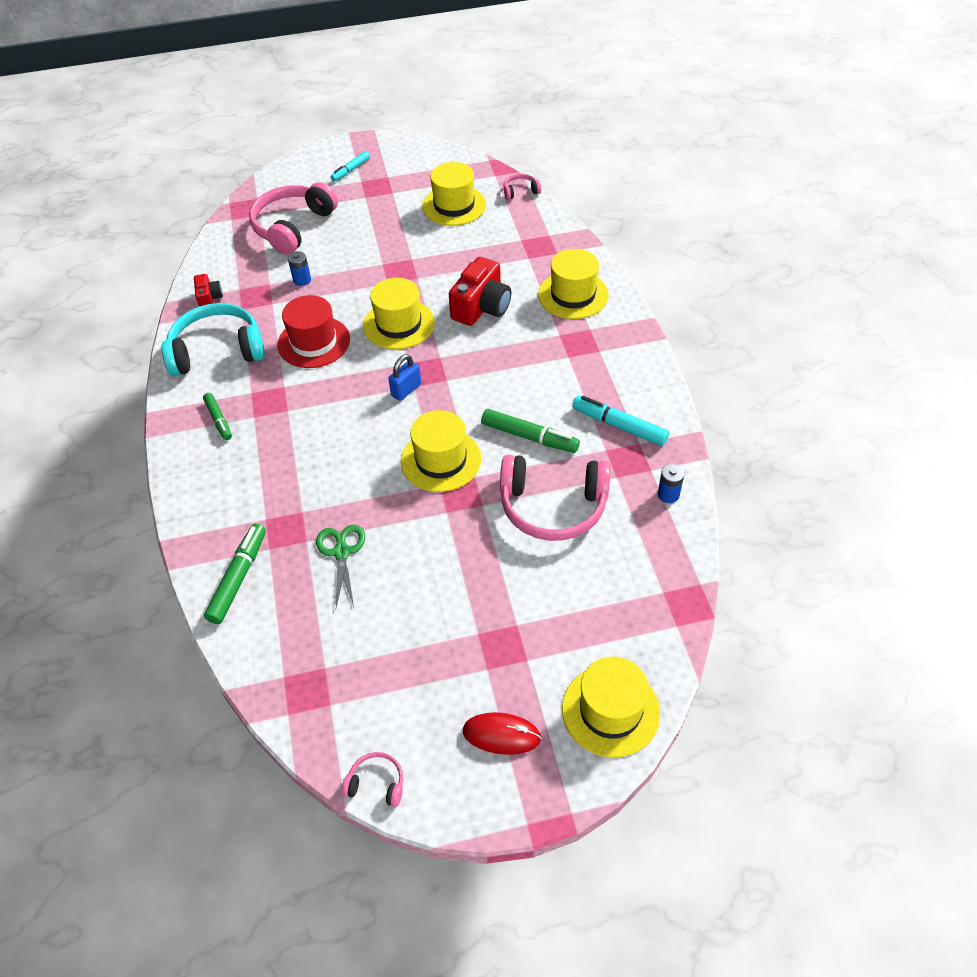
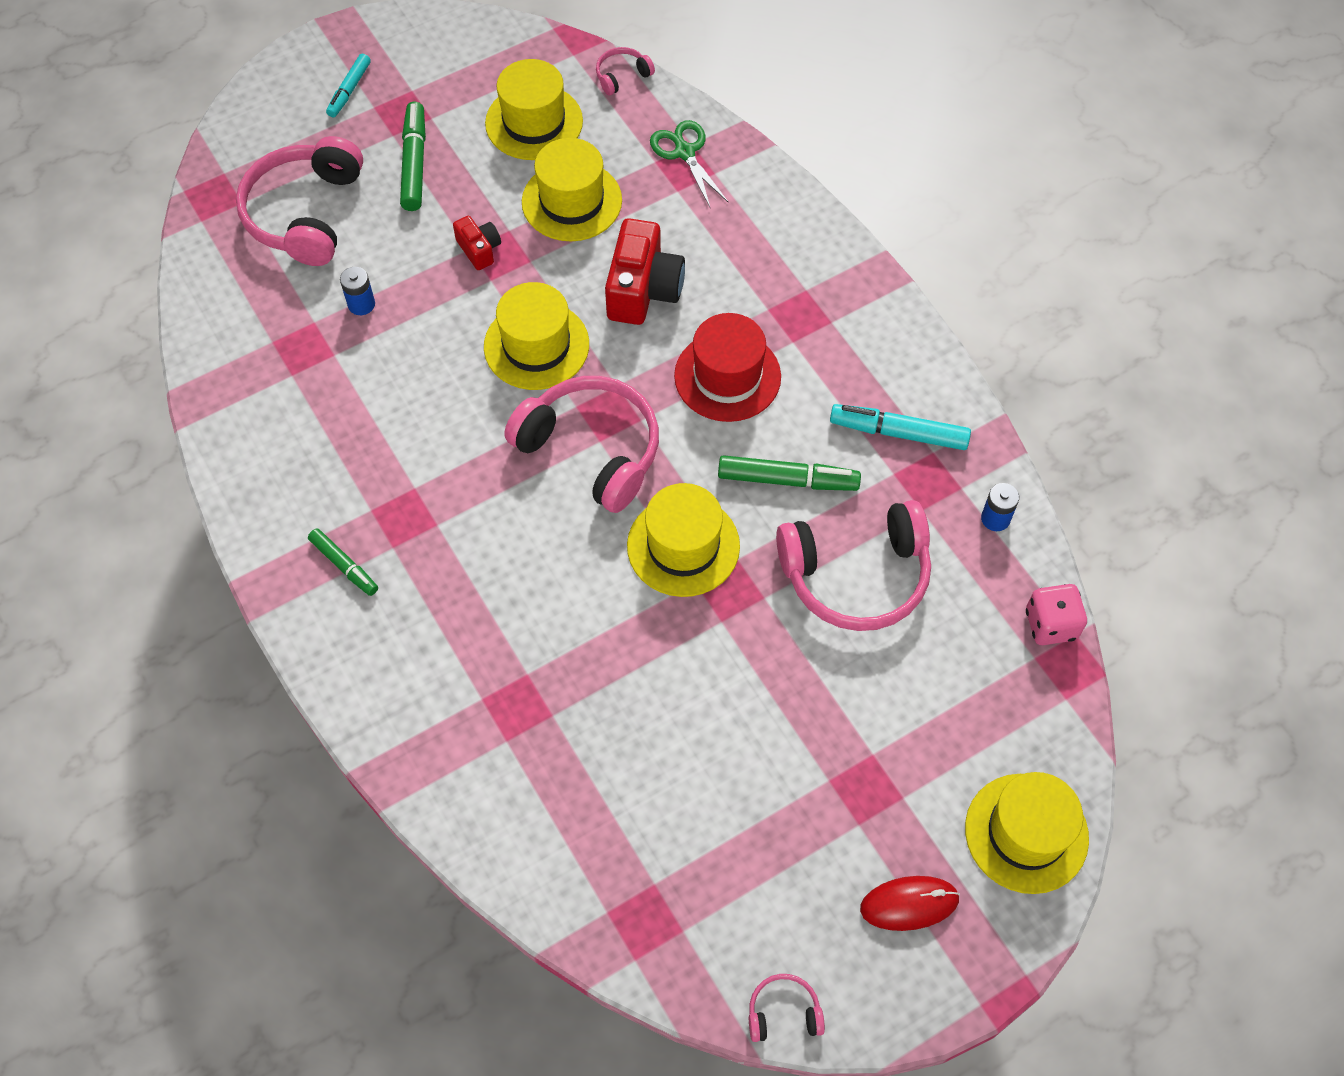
camera: 20 degrees left, 10 degrees up
(209, 298) = (234, 368): red camera -> red camera (479, 249)
(217, 351) = (288, 454): turquoise headphones -> none
(238, 577) = (484, 794): green marker -> green marker (414, 163)
(314, 342) = (426, 405): red hat -> red hat (727, 376)
(341, 552) = (607, 718): green scissors -> green scissors (685, 152)
(406, 390) = (591, 450): blue padlock -> pink headphones
(573, 295) = (763, 239): yellow hat -> yellow hat (572, 201)
(683, 573) = (1051, 624): none -> pink dice

